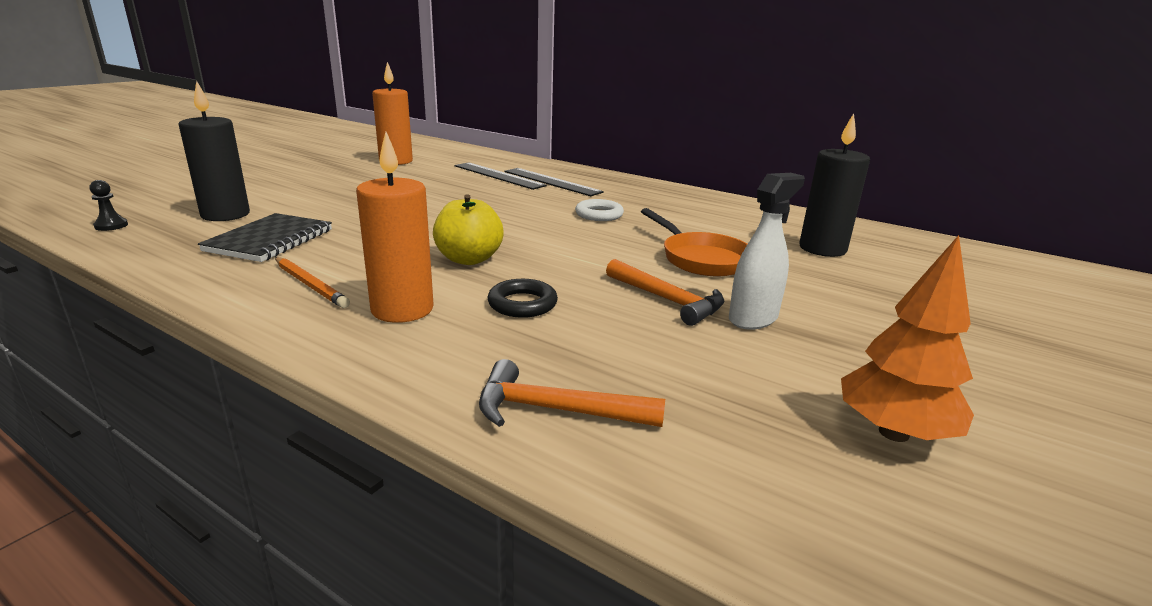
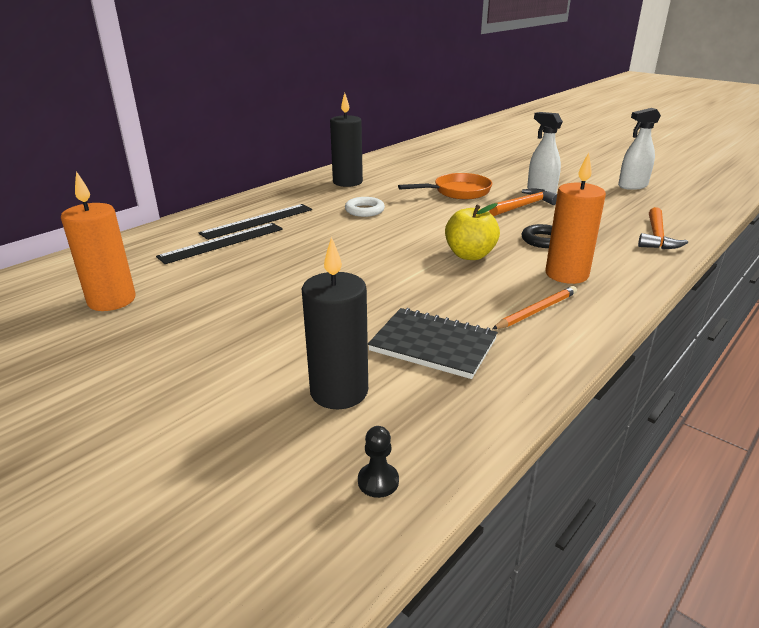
camera: 80 degrees left, 5 degrees up
(822, 249) = (437, 165): black candle -> black candle (347, 182)
(893, 432) = (632, 186): orange tree -> white spray bottle

